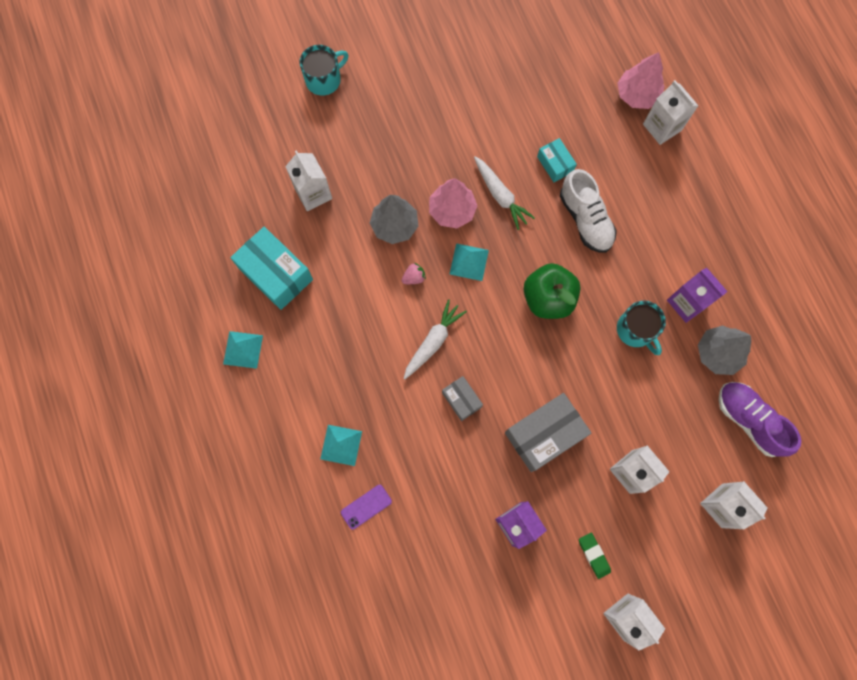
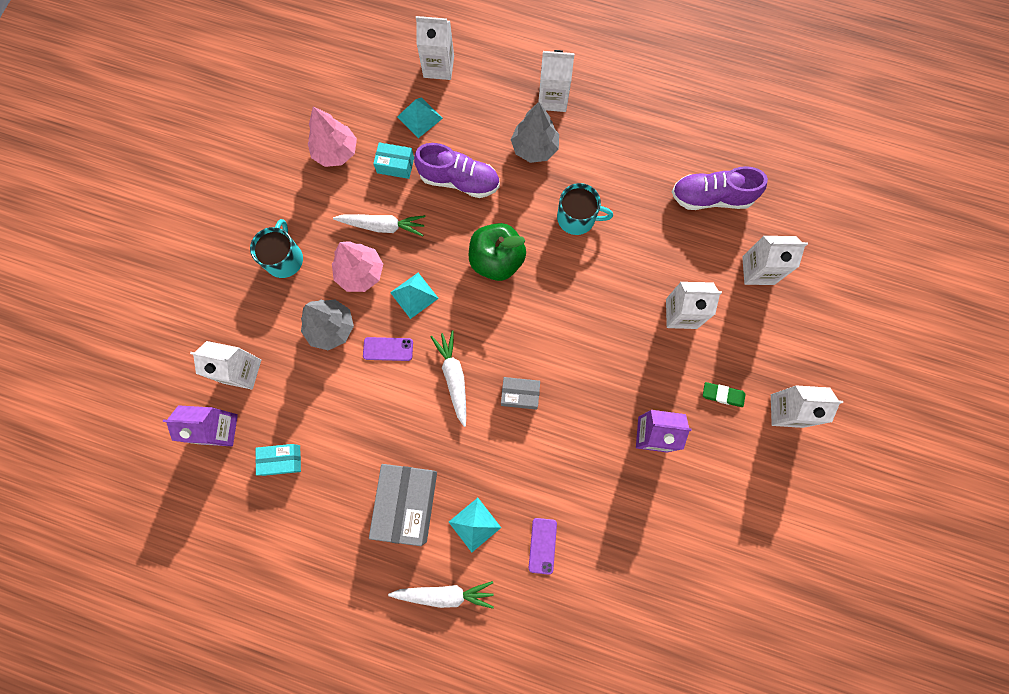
camera: 50 degrees left, 0 degrees up
(243, 349) = (322, 543): turquoise pyramid -> turquoise pyramid (420, 117)
(276, 274) = (282, 460): turquoise box -> turquoise box, size x0.54
(276, 463) = (444, 593): none -> white carrot
(324, 79) = (153, 280): turquoise mug -> turquoise mug (284, 258)
(414, 277) = (388, 349): pink strawberry -> purple phone
(544, 434) = (600, 354): grey box -> grey box (407, 503)
(585, 219) = (459, 181): white shoe -> purple shoe
(637, 95) = (397, 62): pink tree -> pink tree (336, 152)
(687, 303) = (588, 165): purple carton -> purple carton (219, 429)
(717, 231) = (552, 98): none -> white carton
(717, 353) = (644, 176): grey tree -> grey tree (534, 148)

